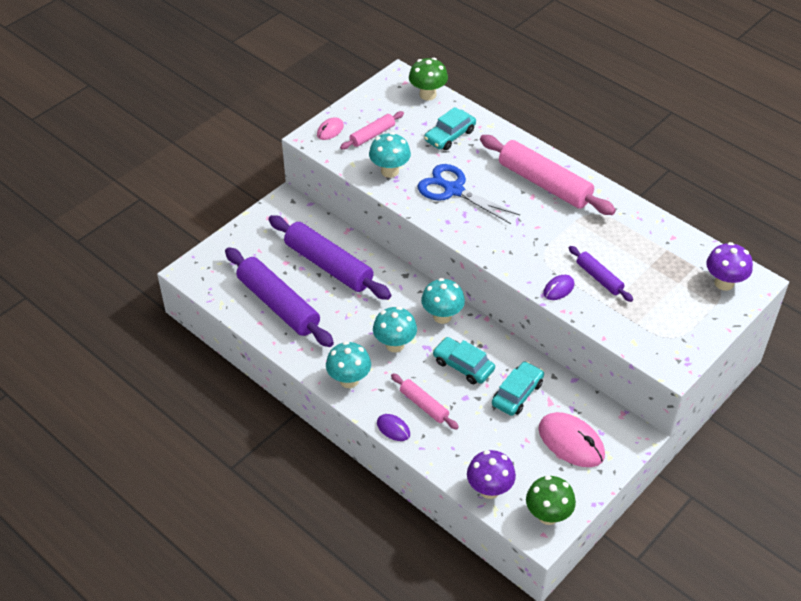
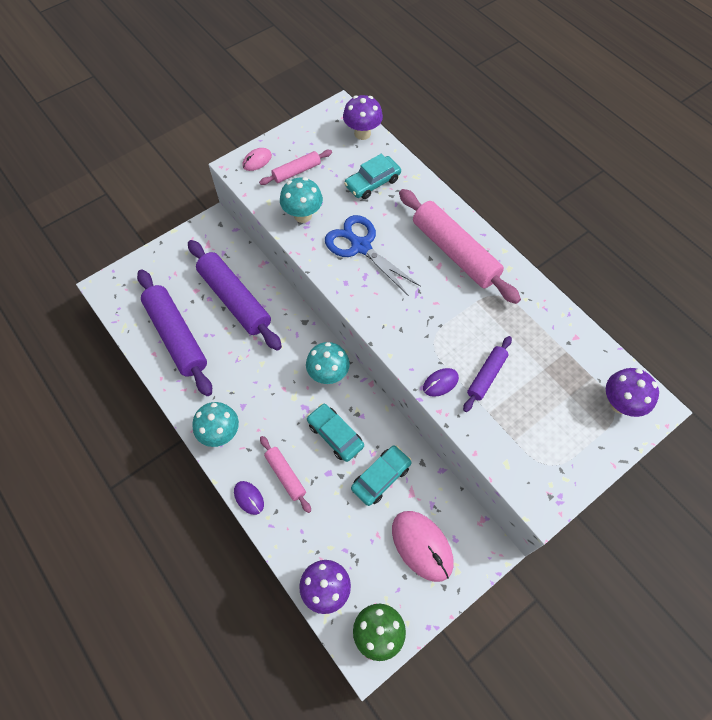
camera: 10 degrees right, 15 degrees up
(395, 345) = (274, 399): turquoise mushroom -> none
(427, 95) = (362, 133): green mushroom -> purple mushroom
(599, 278) = (486, 376): purple rolling pin -> purple rolling pin turned 60 degrees clockwise

